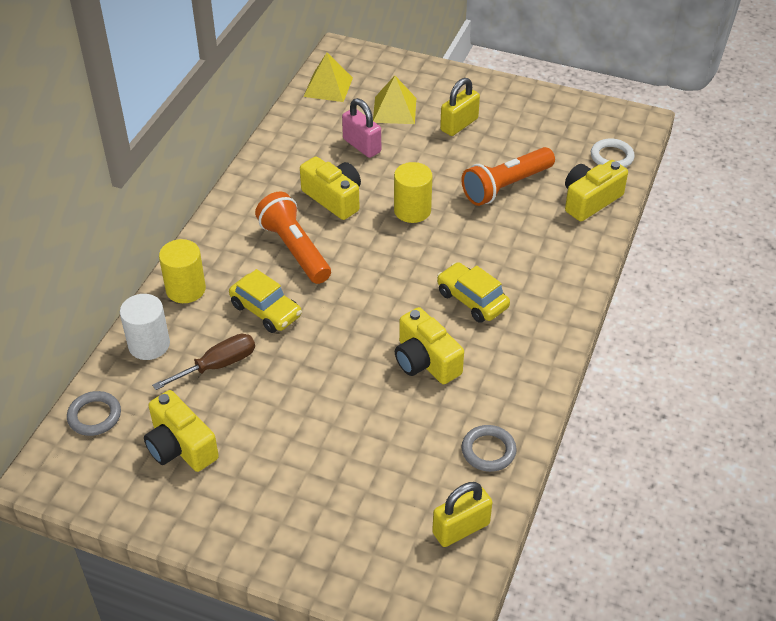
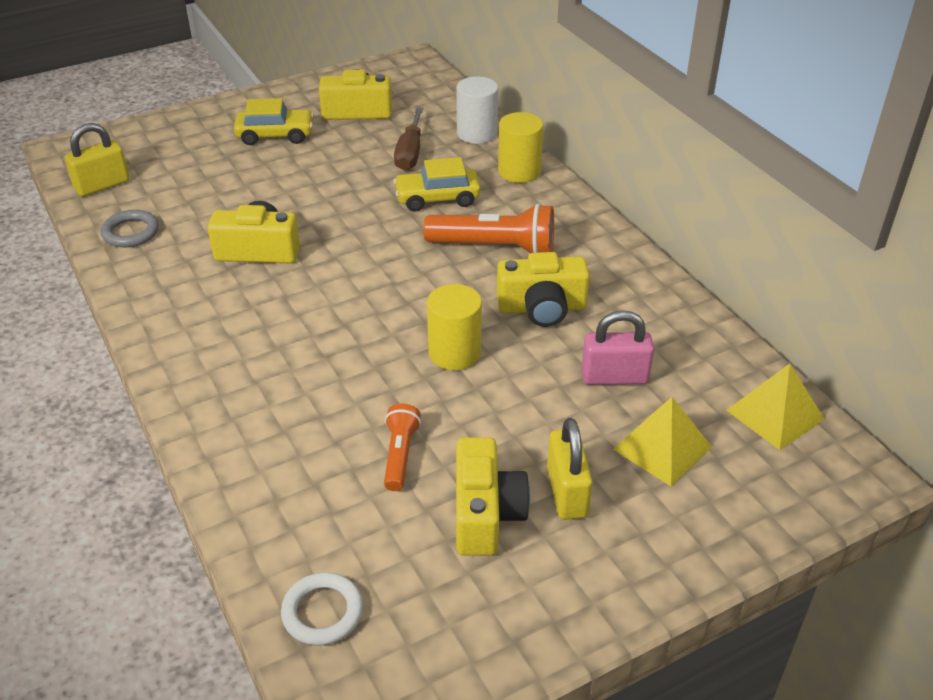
camera: 130 degrees right, 5 degrees down
(94, 416) = (436, 91): grey ring -> none
(461, 528) = (102, 185): yellow padlock -> yellow padlock turned 45 degrees clockwise
(472, 300) = (280, 318): yellow car -> yellow car (275, 135)
(506, 186) = (400, 455): orange flashlight -> orange flashlight, size x0.57
(590, 200) = (280, 517): yellow camera -> yellow camera (485, 514)

